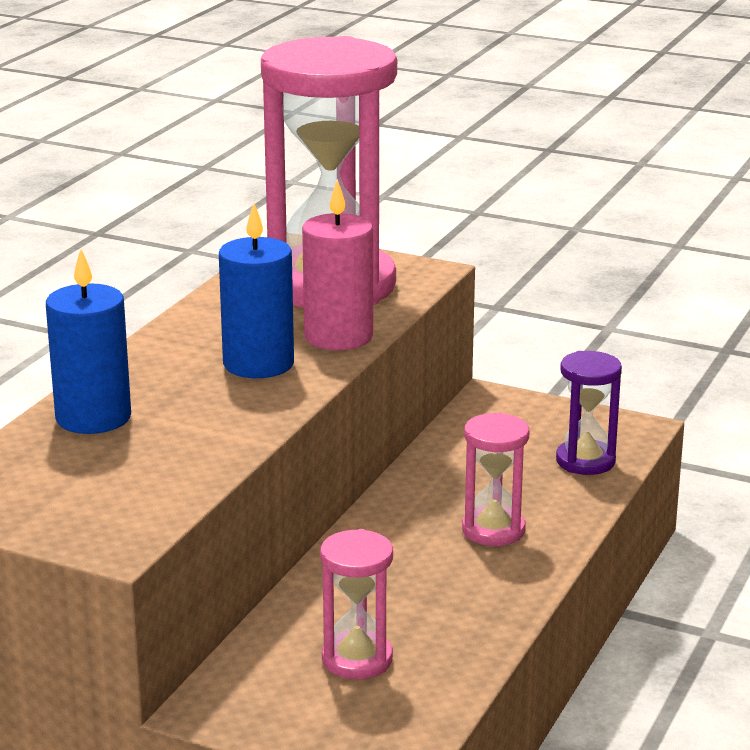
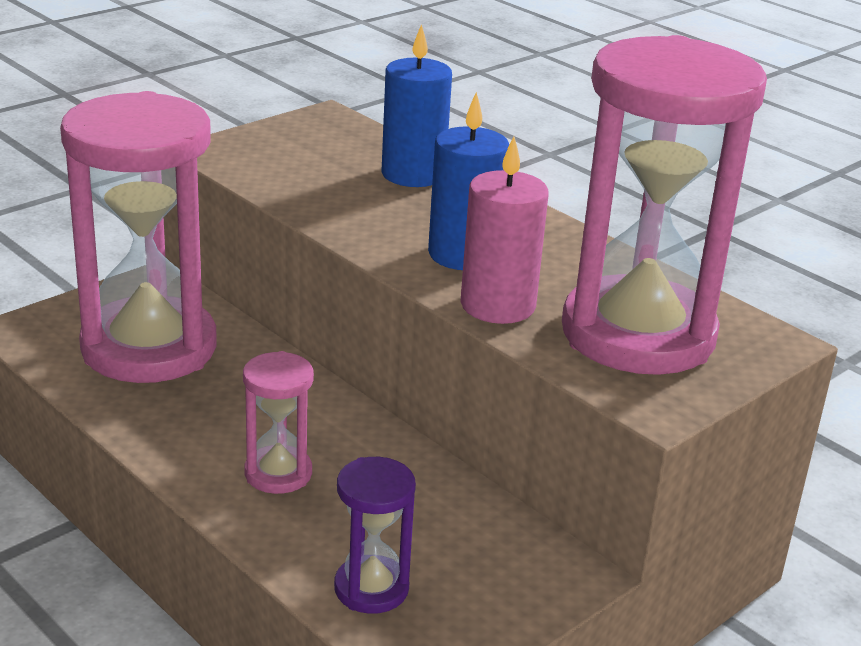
camera: 110 degrees right, 5 degrees up
(357, 659) = (149, 347): pink hourglass -> pink hourglass, size x2.25

